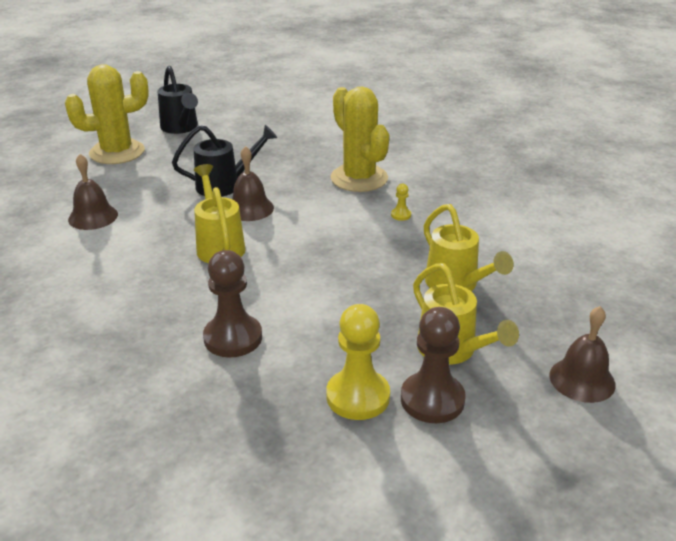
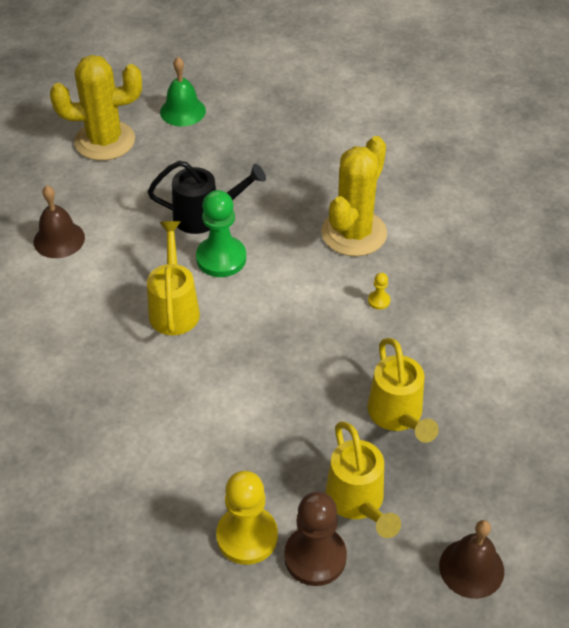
camera: 15 degrees right, 15 degrees up
(181, 128) = (182, 111): black watering can -> green bell
(233, 338) = (153, 437): brown pawn -> none
(250, 208) = (221, 258): brown bell -> green pawn
(359, 178) = (354, 233): yellow cactus -> yellow cactus turned 45 degrees clockwise

